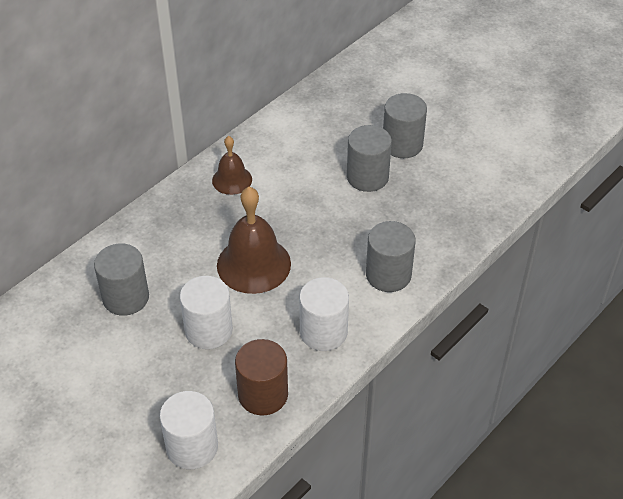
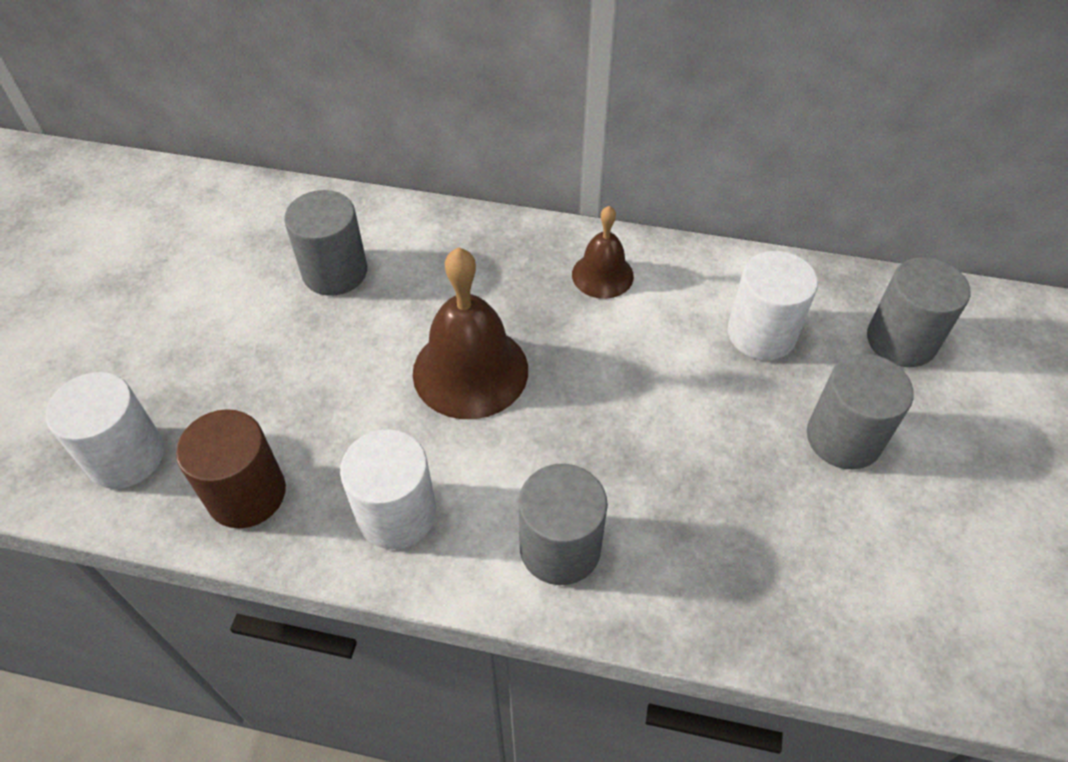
camera: 60 degrees right, 5 degrees up
(208, 330) = (327, 378): white cylinder -> white cylinder (761, 334)
(367, 177) = (736, 424): grey cylinder -> grey cylinder (901, 340)

